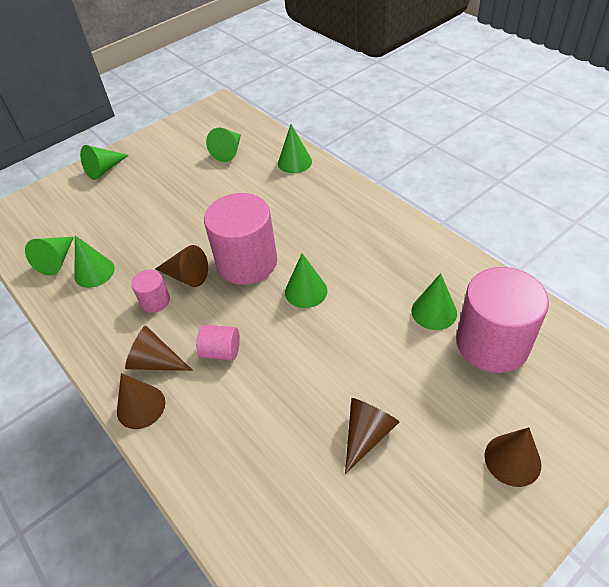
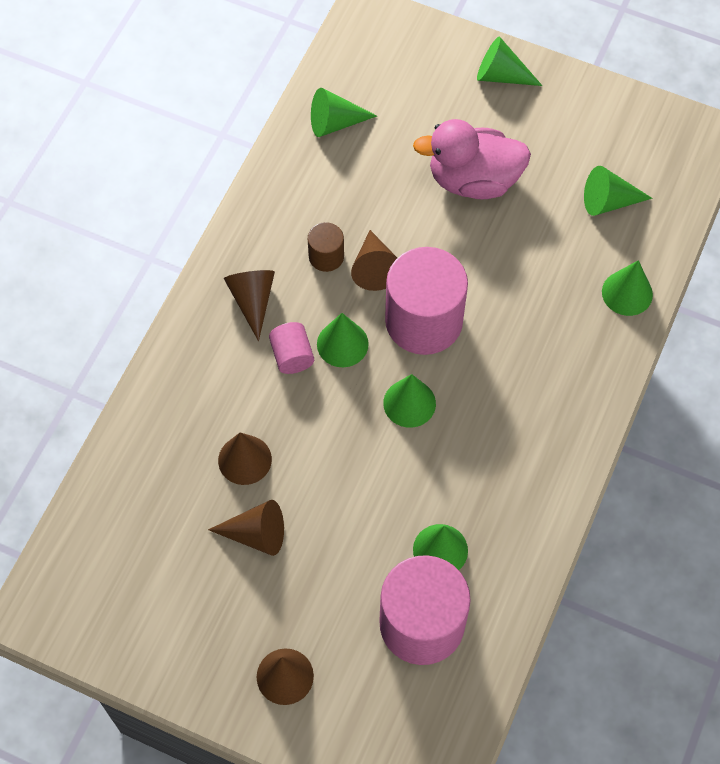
camera: 60 degrees right, 15 degrees up
(94, 272) = (337, 171): green cone -> green cone (342, 344)
(141, 406) = (199, 317): brown cone -> brown cone (244, 459)
(155, 301) = (326, 256): pink cylinder -> brown cylinder
(164, 204) = (473, 180): none -> pink duck

